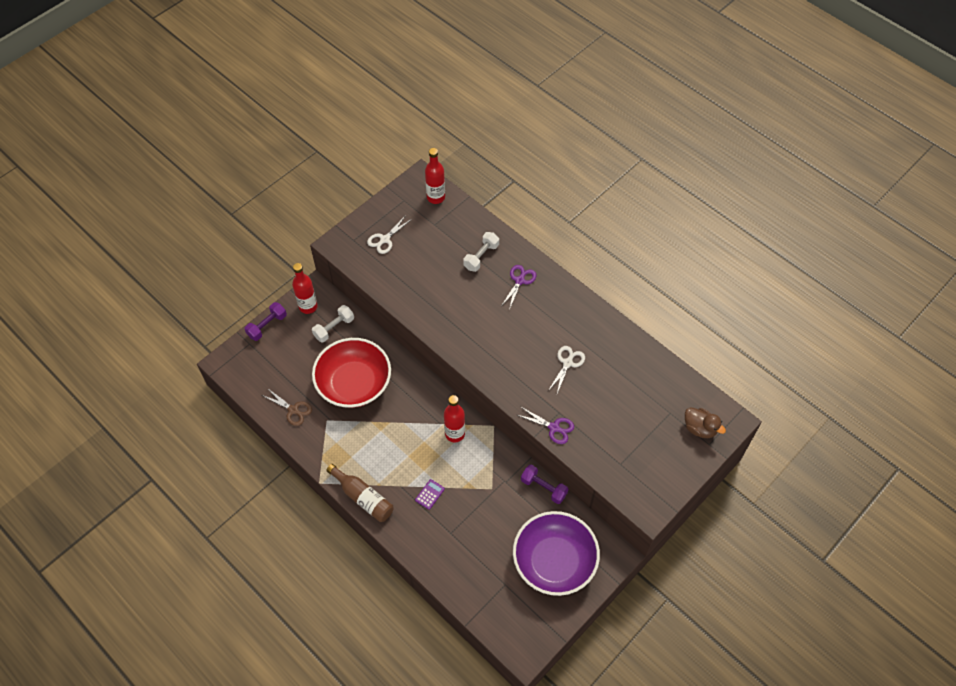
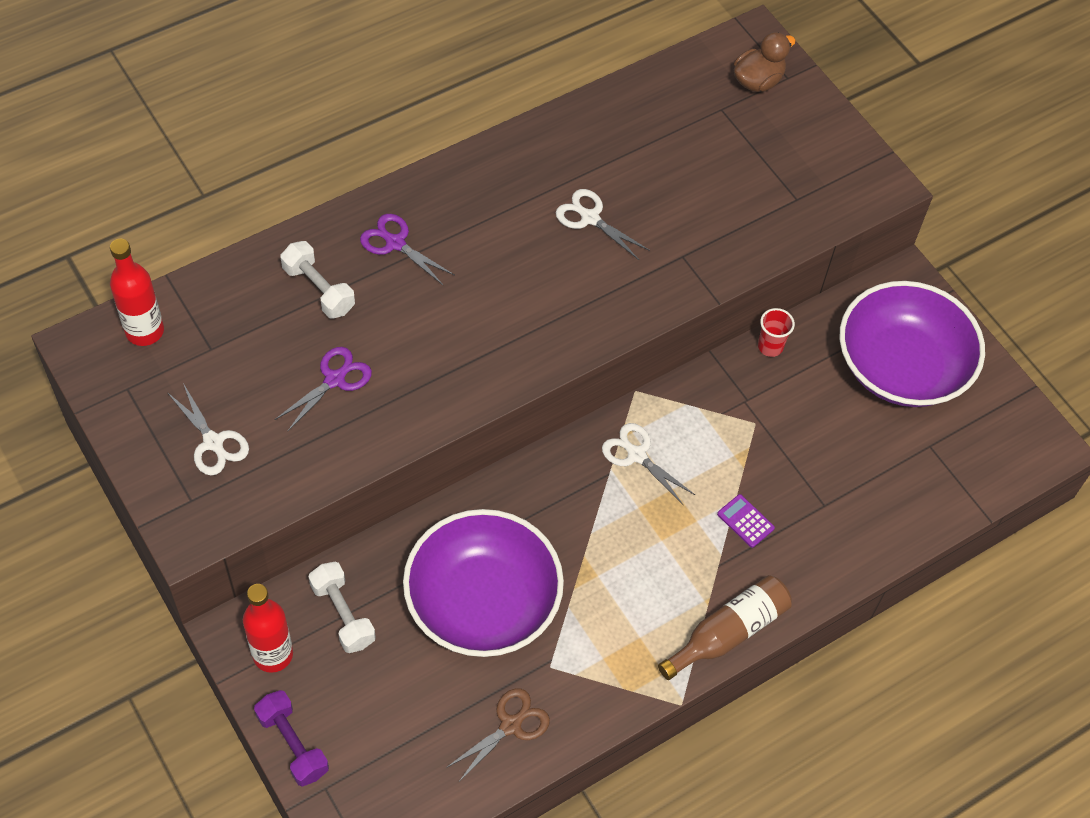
camera: 80 degrees left, 0 degrees up
(354, 383) = (482, 602): red bowl -> purple bowl
(455, 434) = (636, 454): red bottle -> white scissors
(544, 487) = (770, 346): purple dumbbell -> red cup
(554, 428) = (710, 270): purple scissors -> purple scissors (335, 379)

